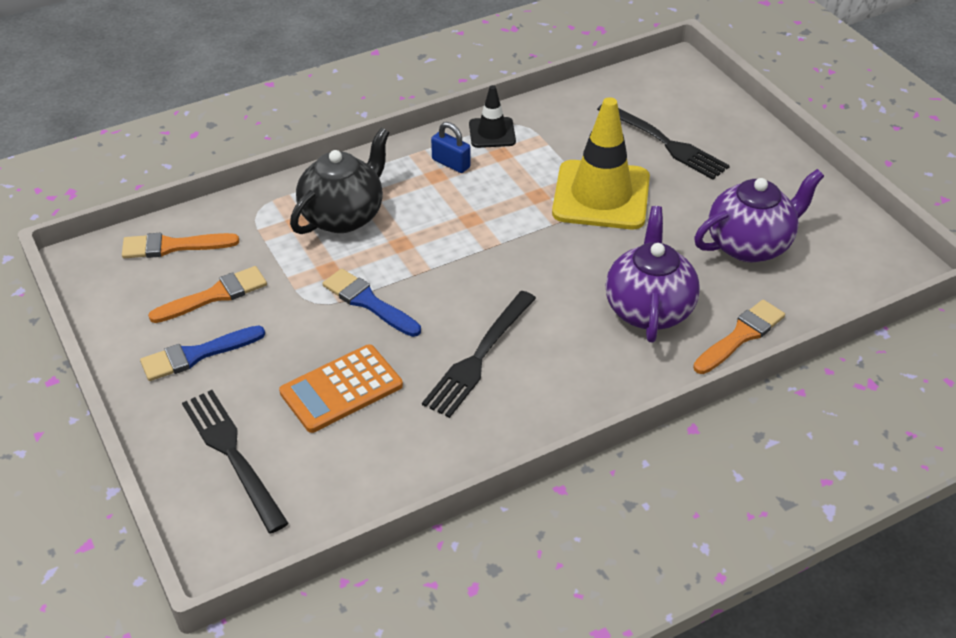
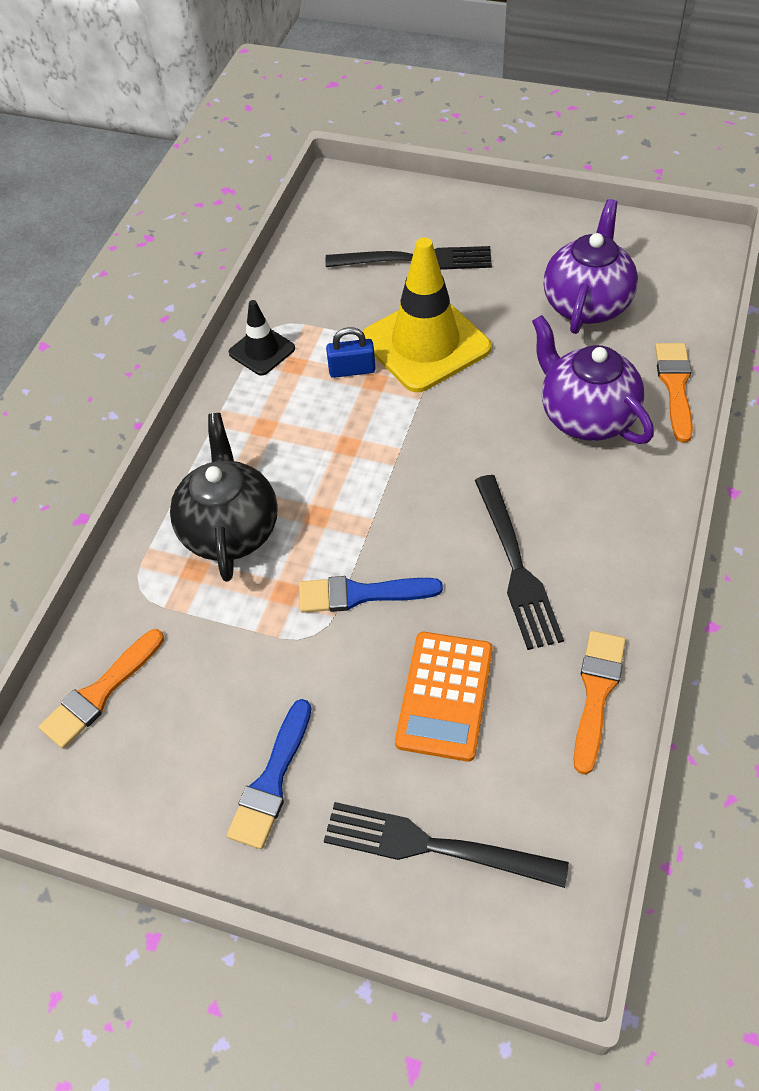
camera: 40 degrees left, 10 degrees up
(215, 295) = (210, 707): orange brush -> orange brush (596, 693)
(451, 163) = (262, 405): blue padlock -> blue padlock (352, 370)

